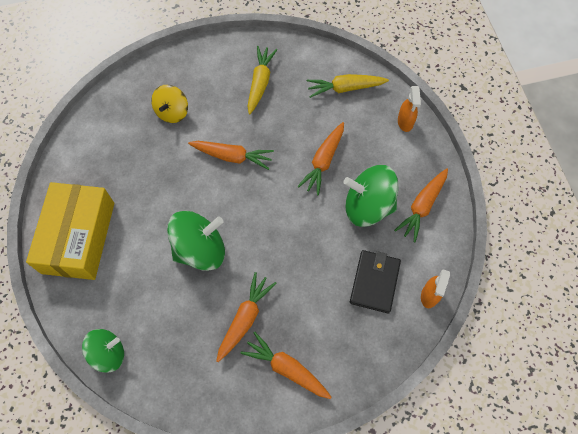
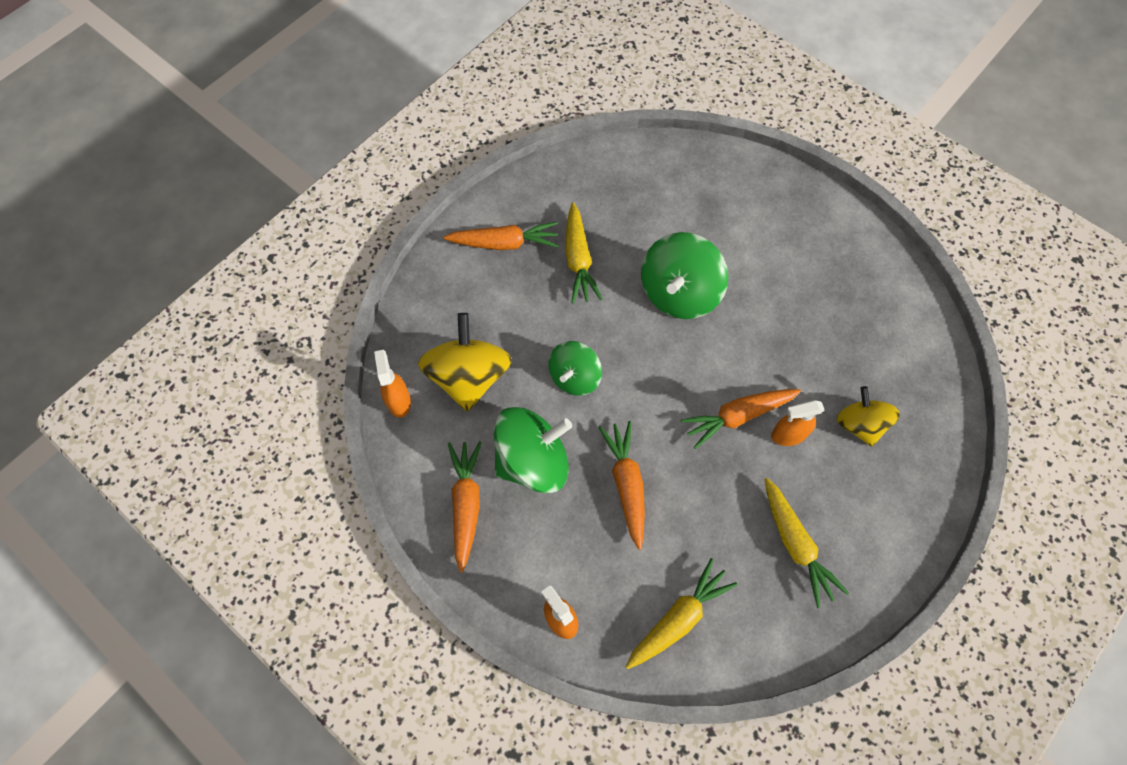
camera: 145 degrees right, 0 degrees up
(78, 237) = (809, 228): yellow box -> none
(108, 353) = (678, 158): green spinning top -> green spinning top (574, 377)
(214, 131) = (788, 435): none -> orange spray bottle
(245, 318) = (578, 259): orange carrot -> yellow carrot
(374, 282) = (469, 377): black wallet -> yellow spinning top

